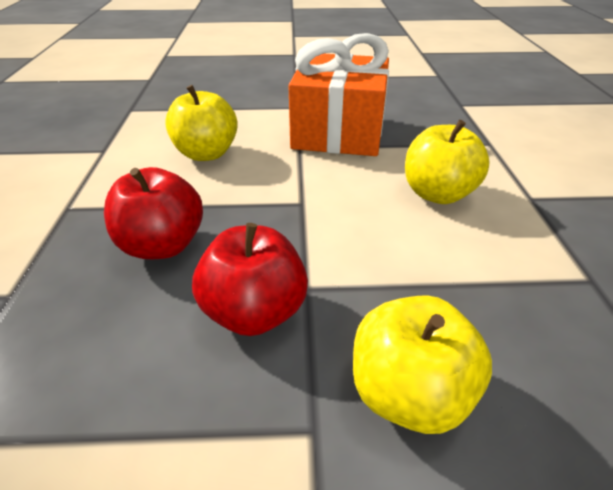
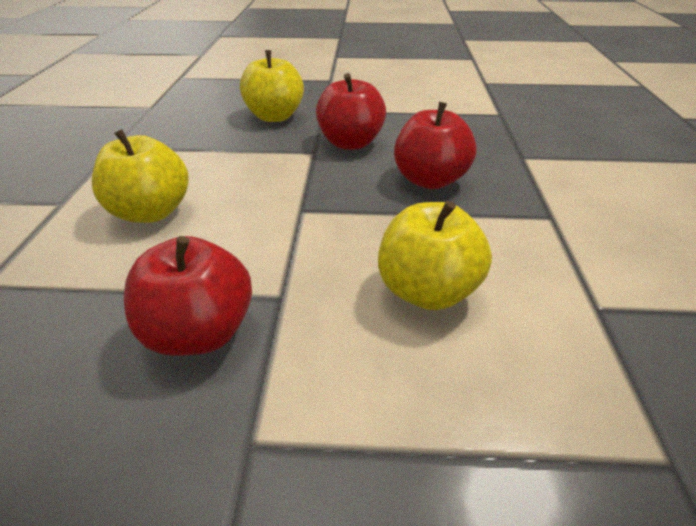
camera: 175 degrees left, 0 degrees up
(338, 132) = (200, 332): orange gift -> red apple

